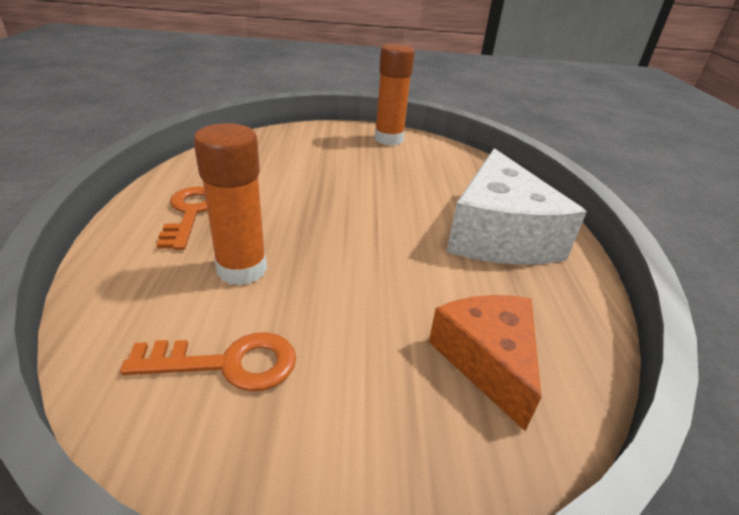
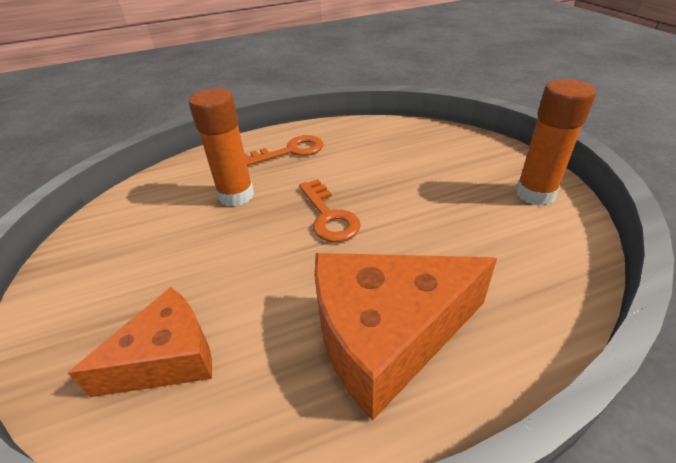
camera: 75 degrees right, 5 degrees up
(228, 363) = (146, 225): orange key -> orange key (329, 216)
(498, 234) = (386, 335): white cheese -> orange cheese

